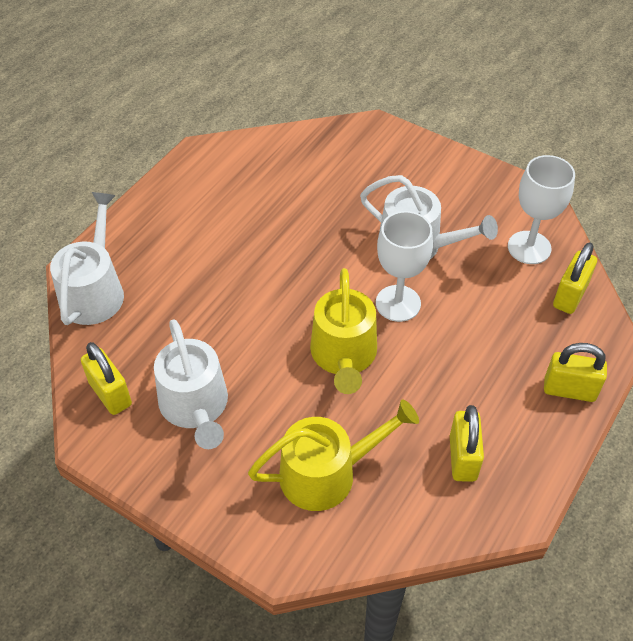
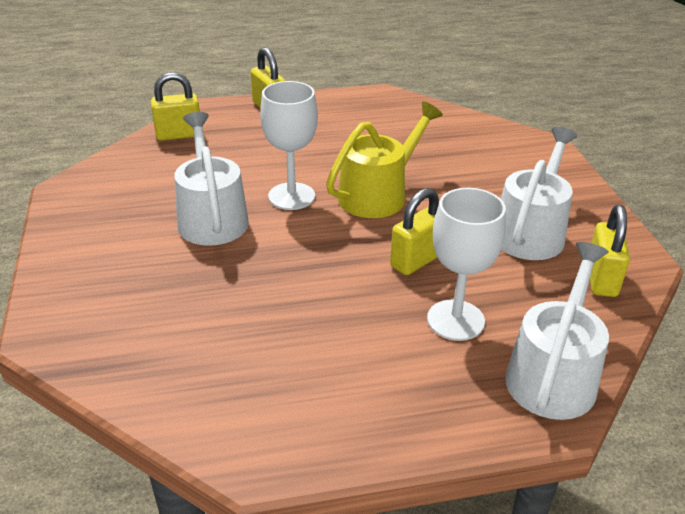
camera: 135 degrees left, 15 degrees down
(94, 291) = (553, 374): white watering can -> white watering can turned 150 degrees clockwise
(327, 473) = (472, 156): yellow watering can -> none
(463, 458) = (379, 120): yellow padlock -> yellow padlock (416, 260)
(529, 247) = (144, 167): white goblet -> white goblet (455, 320)

